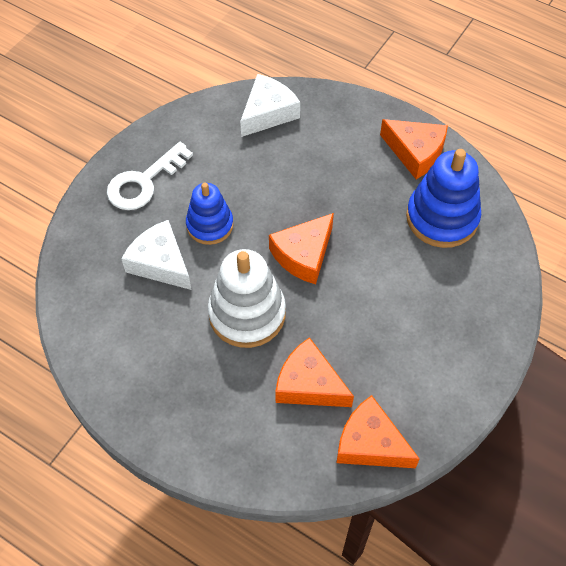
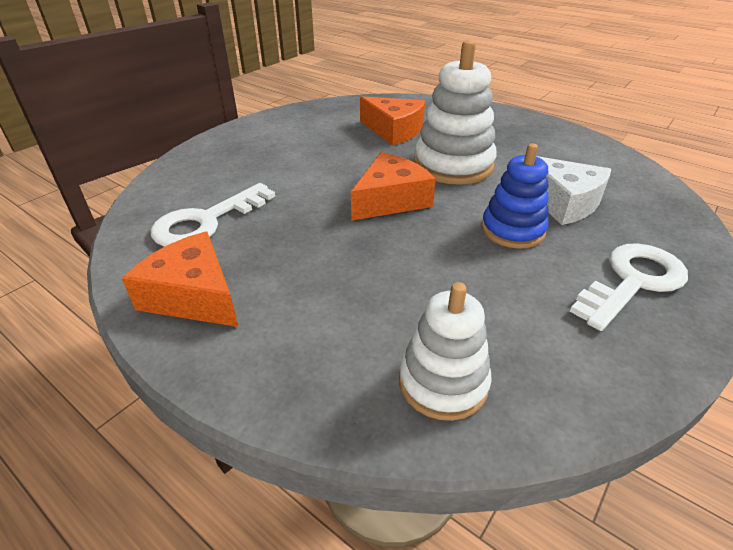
camera: 175 degrees left, 20 degrees down
(268, 113) = (443, 382): white cheese -> white stacking toy
(370, 443) = (350, 108): orange cheese -> none
(442, 218) = (206, 221): blue stacking toy -> white key

